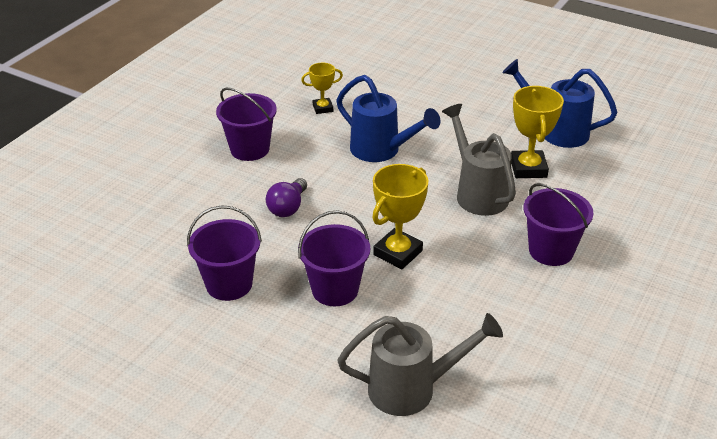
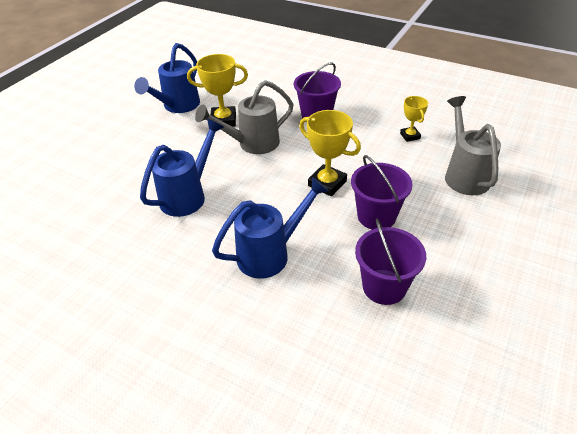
camera: 90 degrees left, 5 degrees up
(249, 149) = (167, 294): purple bucket -> none
(288, 207) = (270, 254): purple light bulb -> blue watering can
(323, 108) = (103, 239): yellow trophy -> yellow trophy (410, 136)

